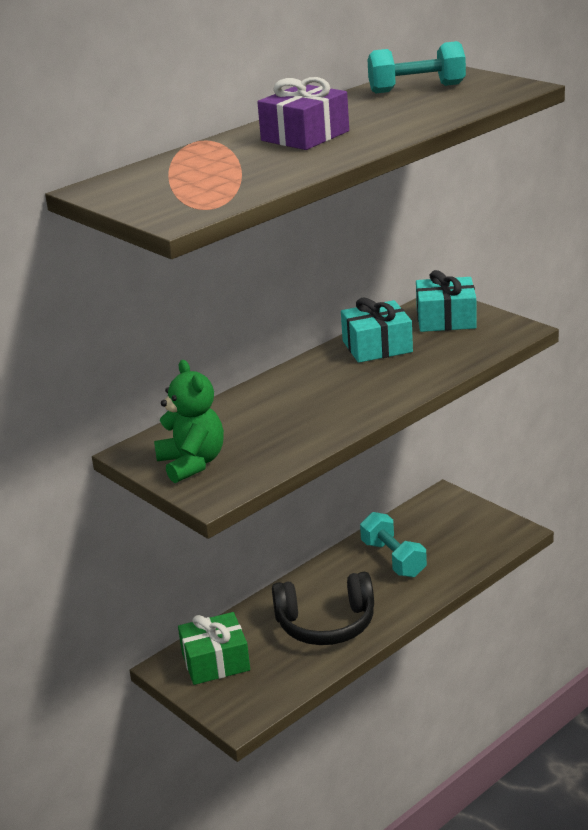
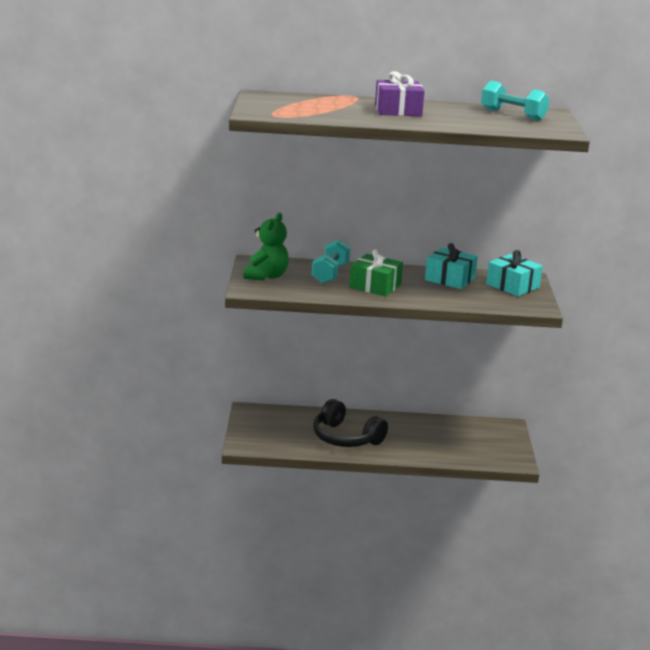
camera: 40 degrees right, 5 degrees down
(215, 661) = (271, 420): green gift -> green gift (375, 286)
(393, 559) = (428, 434): turquoise dumbbell -> turquoise dumbbell (330, 274)

